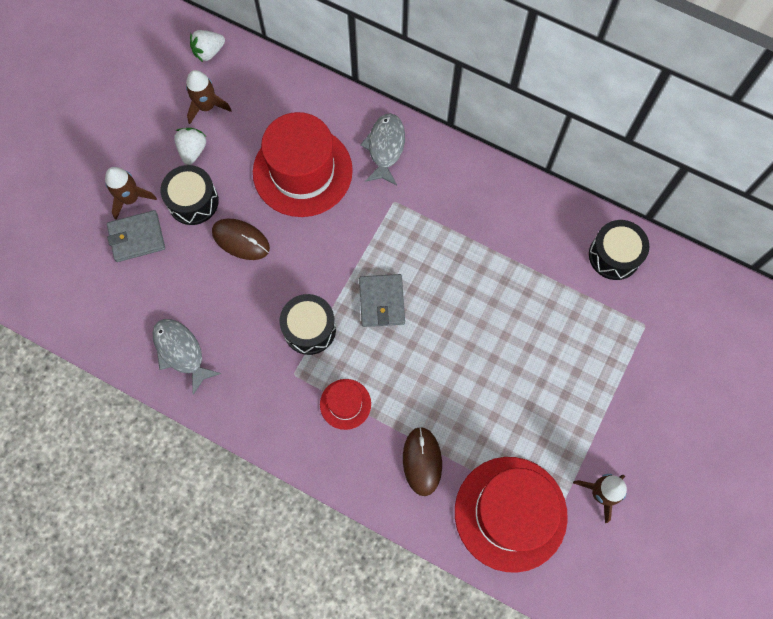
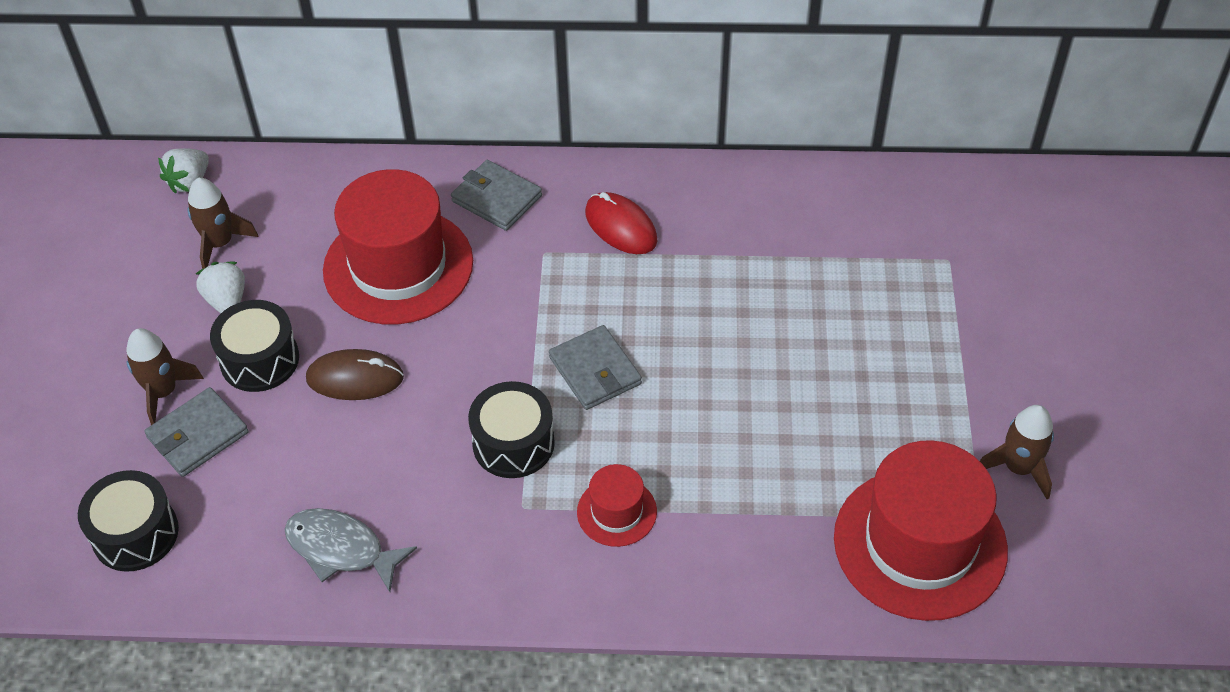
camera: 25 degrees left, 20 degrees down
(385, 148) = (497, 198): grey fish -> grey wallet
(422, 461) = (764, 534): brown mouse -> none
(451, 204) = (620, 226): none -> red mouse
(614, 255) = (862, 202): black drum -> black drum (135, 533)

